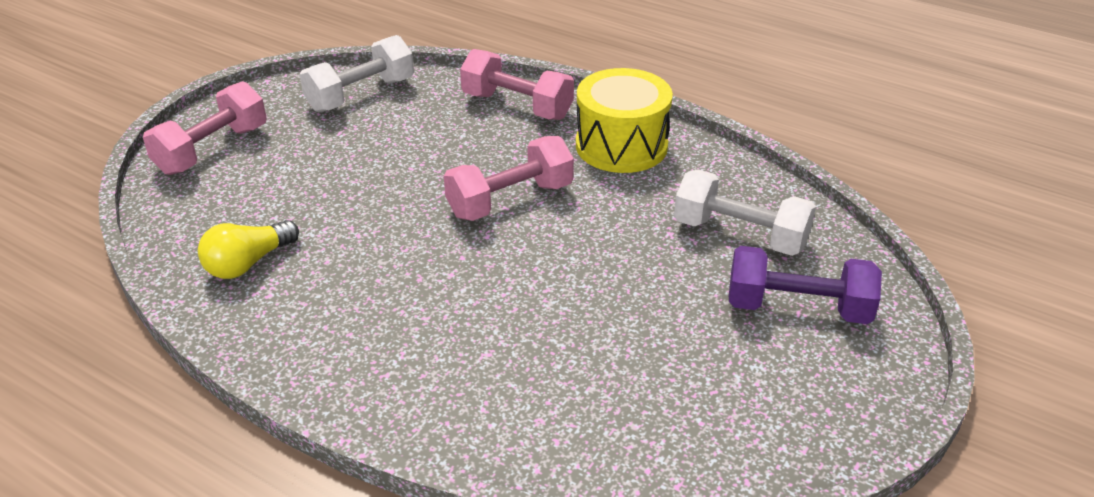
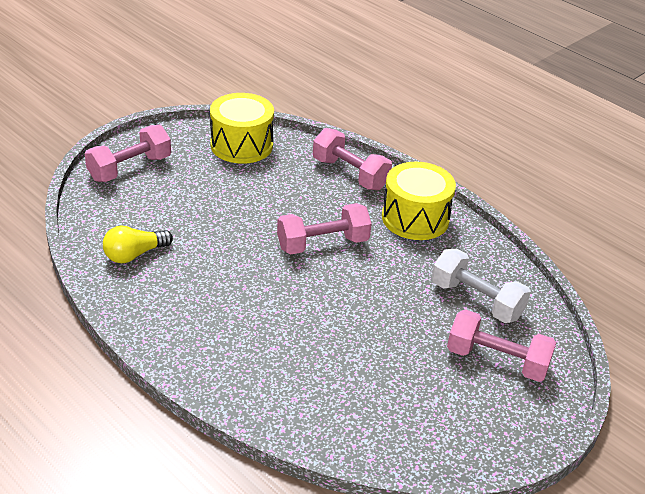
camera: 10 degrees right, 0 degrees up
(361, 95) = (241, 145): white dumbbell -> yellow drum
(797, 308) = (497, 361): purple dumbbell -> pink dumbbell

